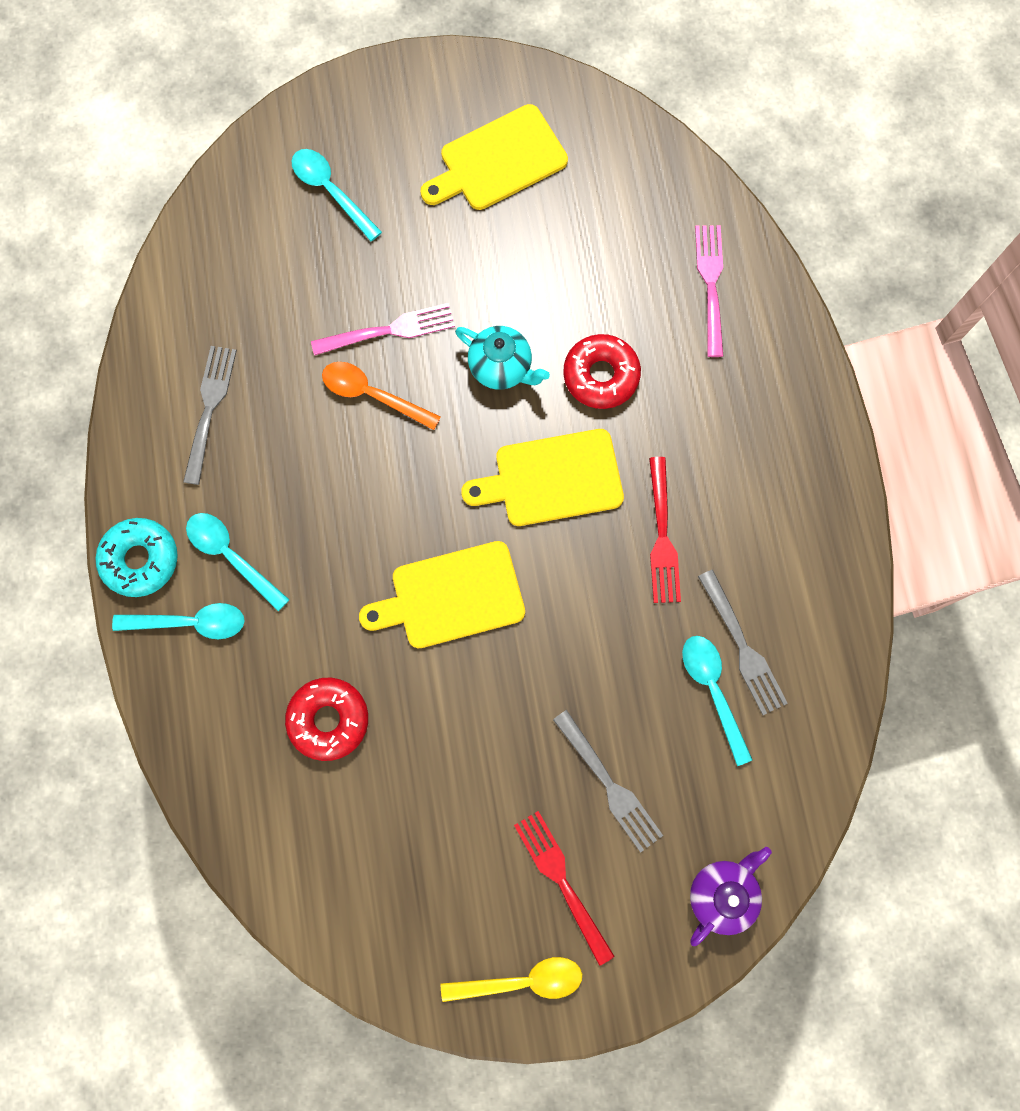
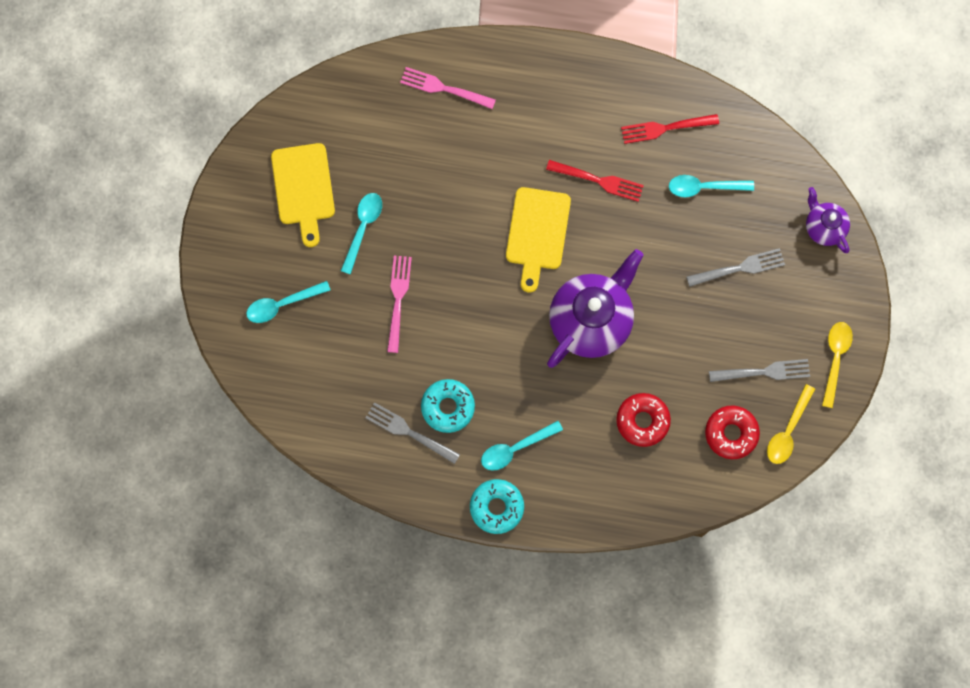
camera: 70 degrees left, 0 degrees up
(190, 622) = (550, 487): turquoise spoon -> turquoise spoon (363, 228)
(261, 446) = (448, 407): none -> turquoise donut
(372, 395) = (439, 325): orange spoon -> none
(385, 943) = (788, 431): none -> yellow spoon
(451, 596) = (591, 321): yellow cutting board -> purple teapot
(501, 367) = (451, 238): turquoise teapot -> none
(562, 882) = (787, 315): red fork -> red fork (666, 128)
(601, 375) = (480, 178): red donut -> red donut (731, 433)
(742, 646) = (683, 160): grey fork -> grey fork (763, 372)

